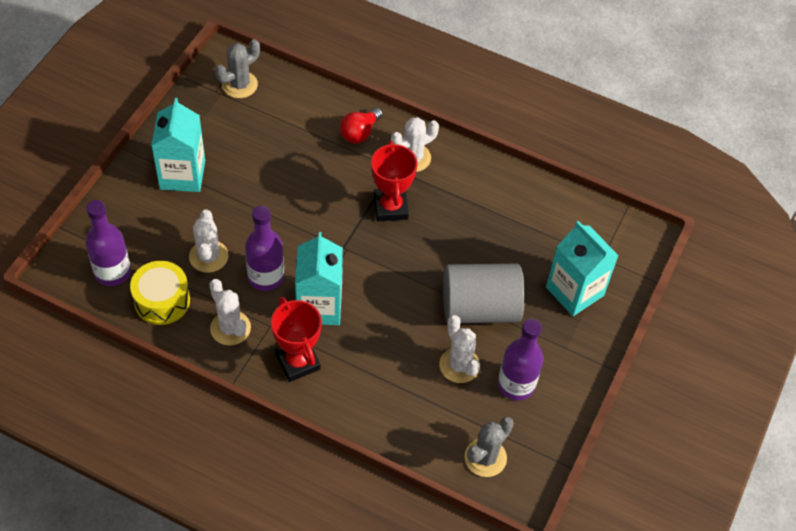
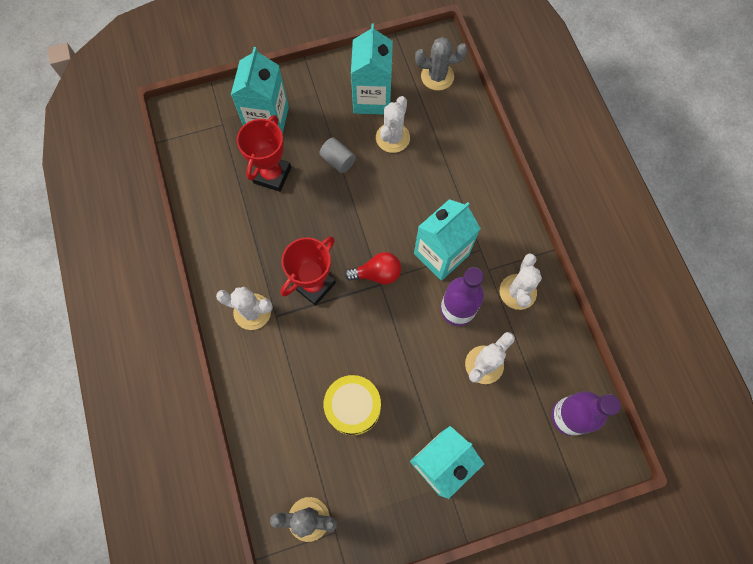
camera: 130 degrees left, 15 degrees up
(162, 300) = (549, 357): yellow drum -> yellow drum (353, 407)
(297, 362) = (493, 228): red trophy -> red trophy (272, 175)
(359, 133) = (265, 372): red light bulb -> red light bulb (377, 274)
(480, 308) = (338, 161): grey cylinder -> grey cylinder, size x0.45
(516, 385) = (372, 98): purple bottle -> turquoise carton

